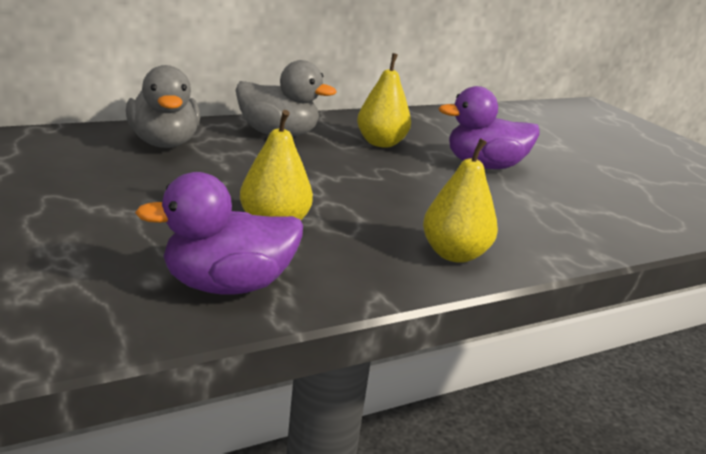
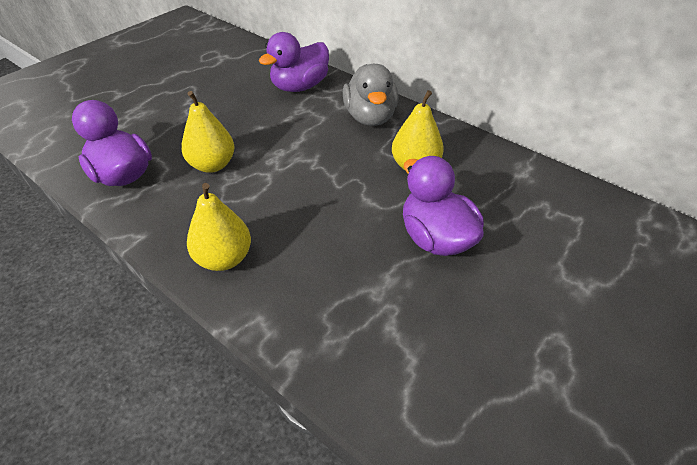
camera: 70 degrees right, 20 degrees up
(164, 143) = (299, 87): grey duck -> purple duck

